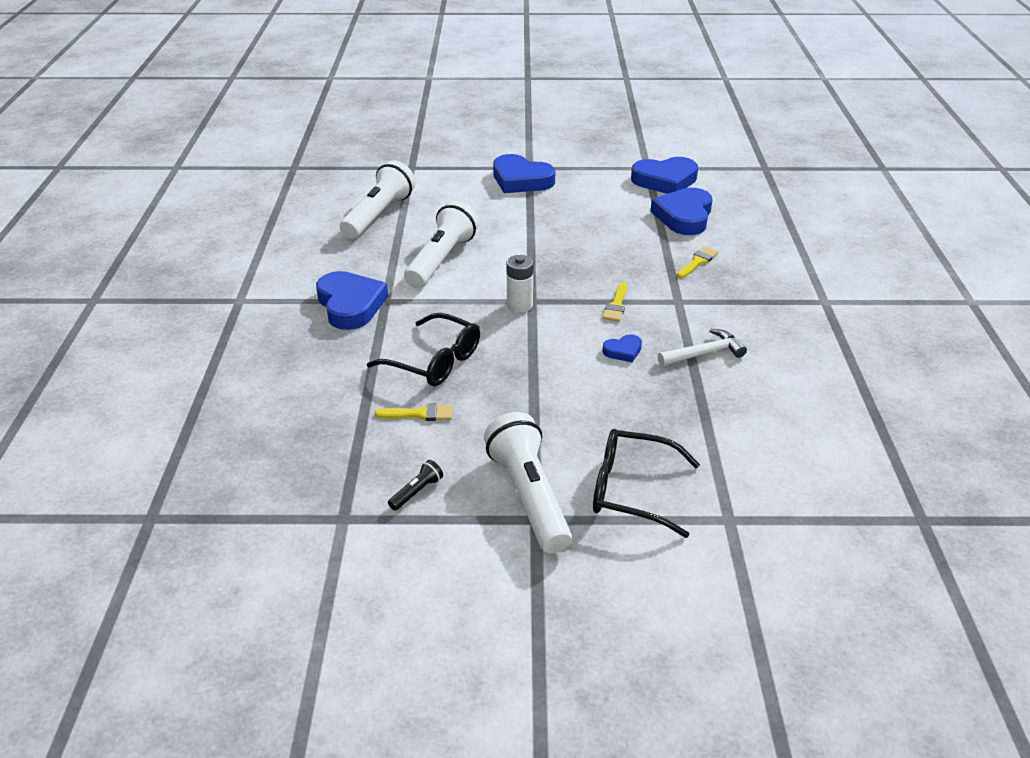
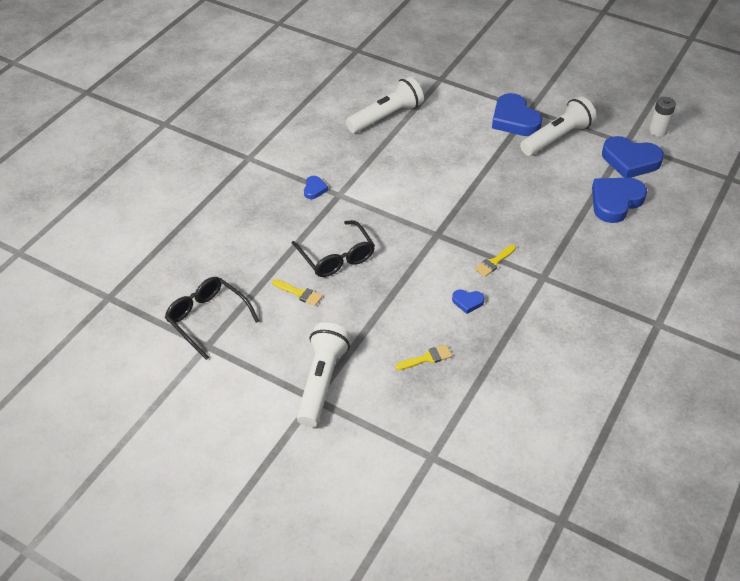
camera: 30 degrees right, 10 degrees up
(350, 305) = (314, 189): blue heart -> blue heart, size x0.47
(417, 492) = (259, 347): black flashlight -> none
(441, 260) = (401, 174): white flashlight -> white flashlight (557, 138)
(519, 305) = (426, 234): white battery -> white battery (658, 131)
(632, 490) = (387, 407): black glasses -> black glasses (207, 319)
(697, 262) = (588, 248): yellow brush -> yellow brush (427, 358)
(704, 353) = (524, 328): white hammer -> none

